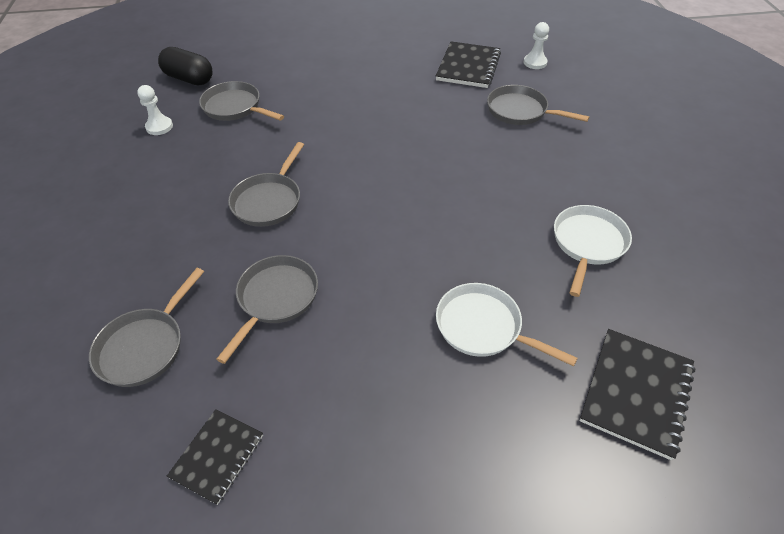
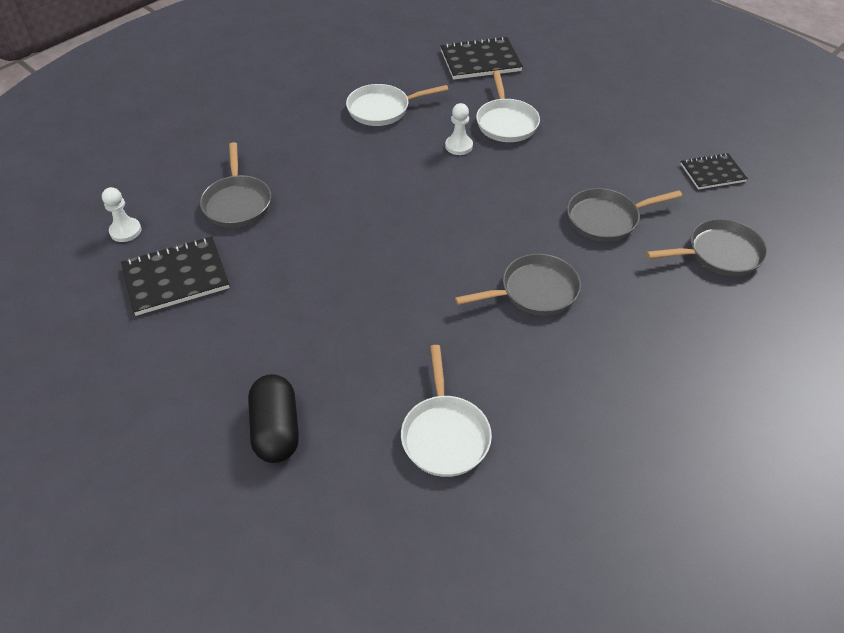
camera: 130 degrees left, 0 degrees up
(159, 127) = (550, 479): white pawn -> white pawn (458, 146)
(189, 79) = (441, 547): black capsule -> black capsule (276, 429)
(235, 107) = (444, 434): grey pan -> white pan

